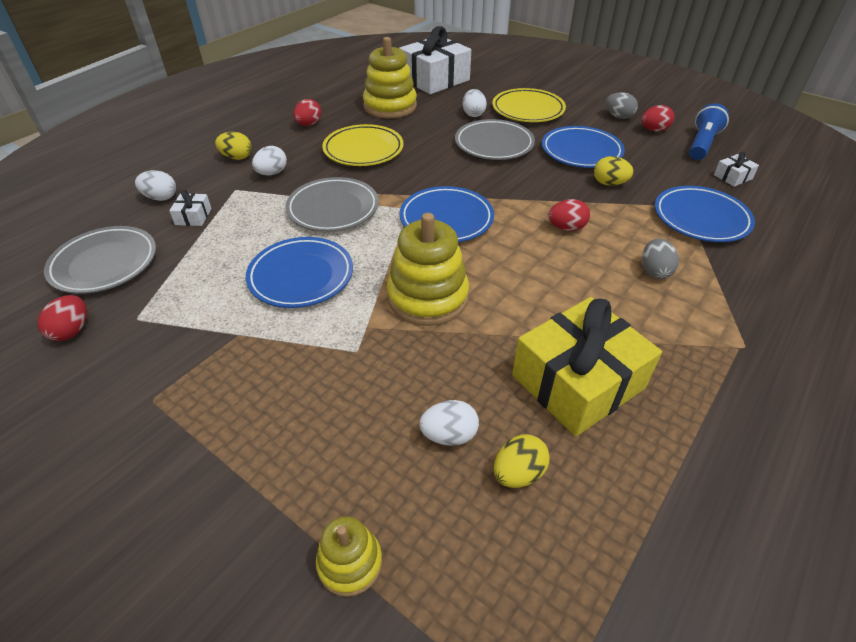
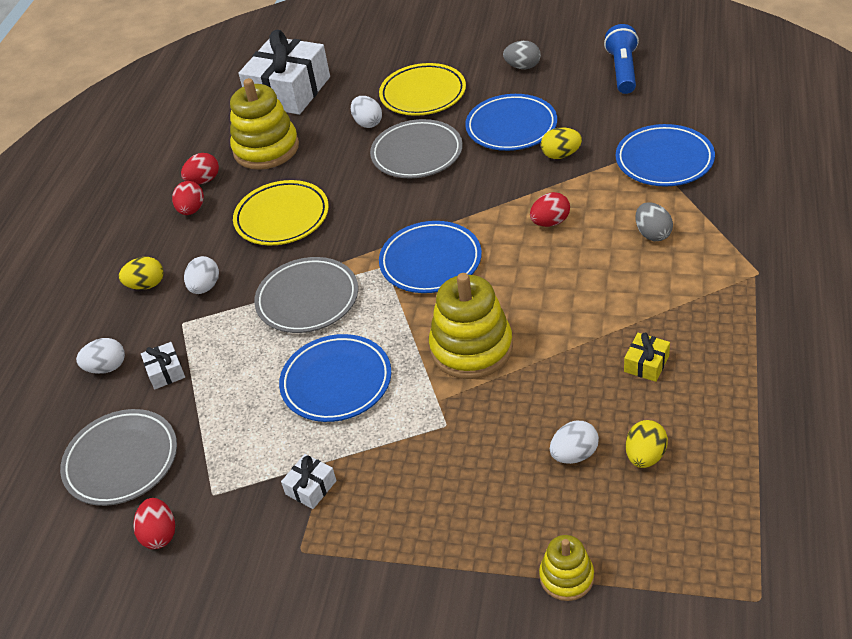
camera: 20 degrees left, 0 degrees up
(577, 381) = (646, 364): yellow gift -> yellow gift, size x0.41
(654, 130) = (567, 71): red egg -> red egg (203, 181)
(732, 177) = (670, 100): white gift -> white gift (311, 487)

